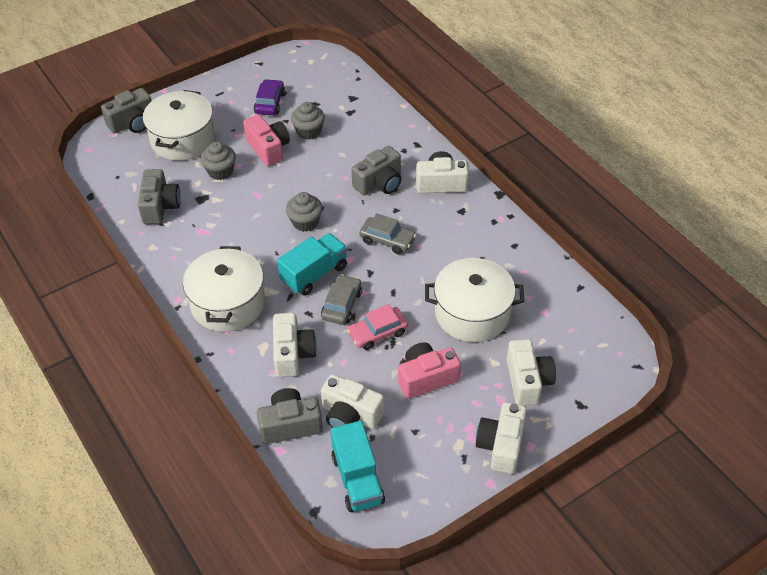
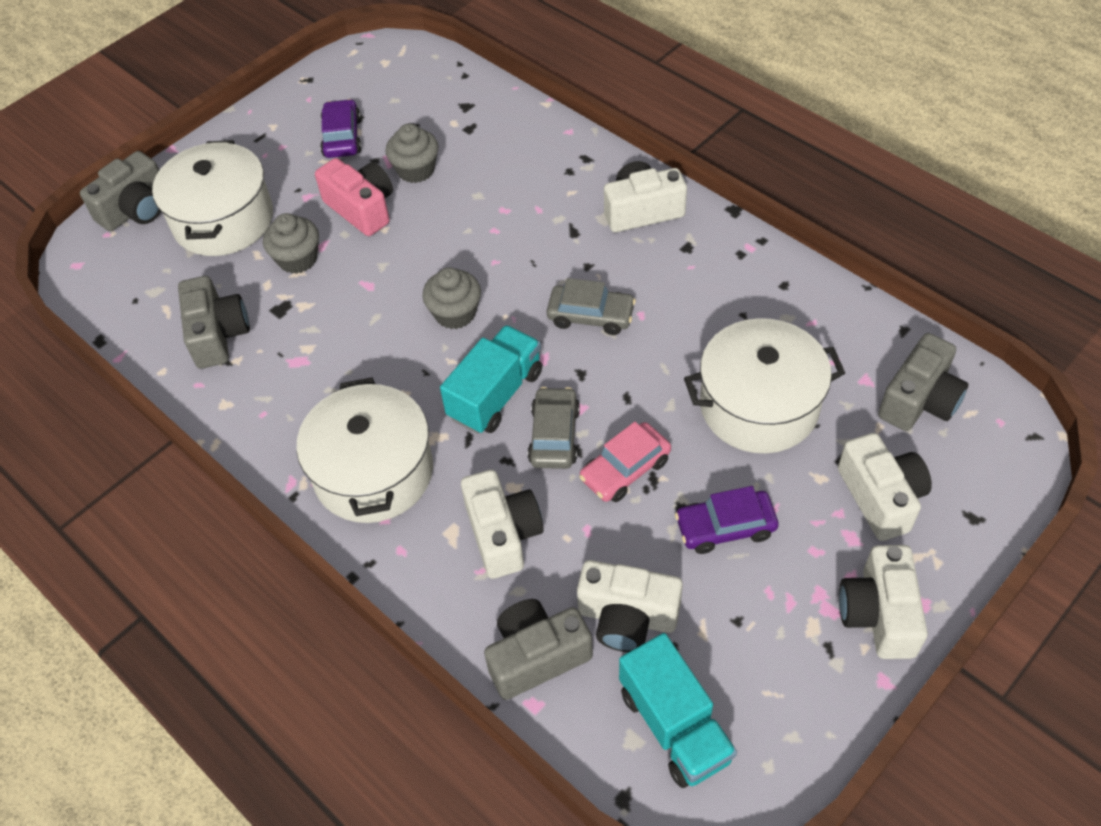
camera: 10 degrees left, 5 degrees up
(379, 183) = (549, 229): grey camera -> grey camera (919, 400)
(426, 378) = (725, 527): pink camera -> purple car

